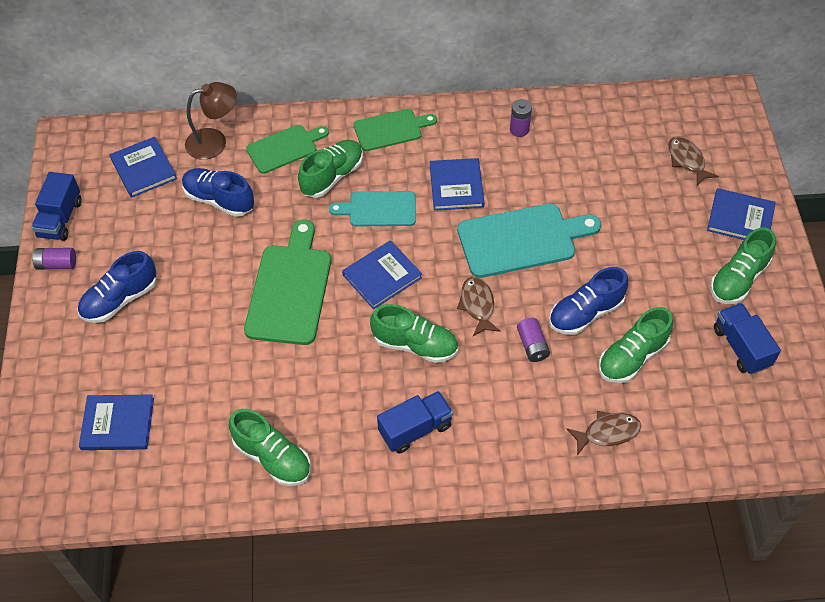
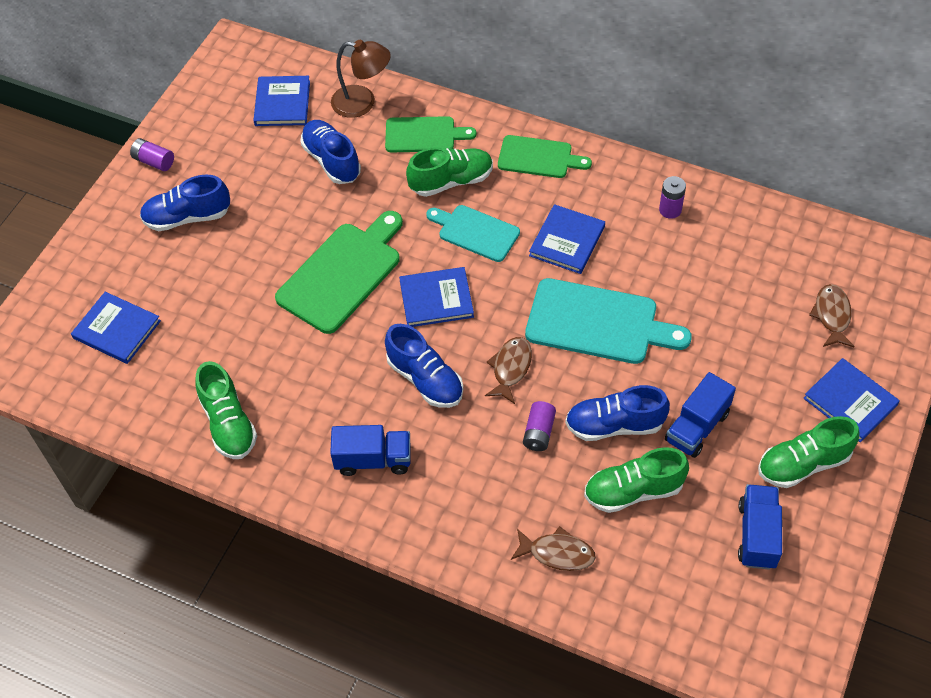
camera: 30 degrees right, 0 degrees up
(60, 219) = (182, 120): blue truck -> blue truck (697, 427)
(415, 345) = (425, 379): green shoe -> blue shoe

